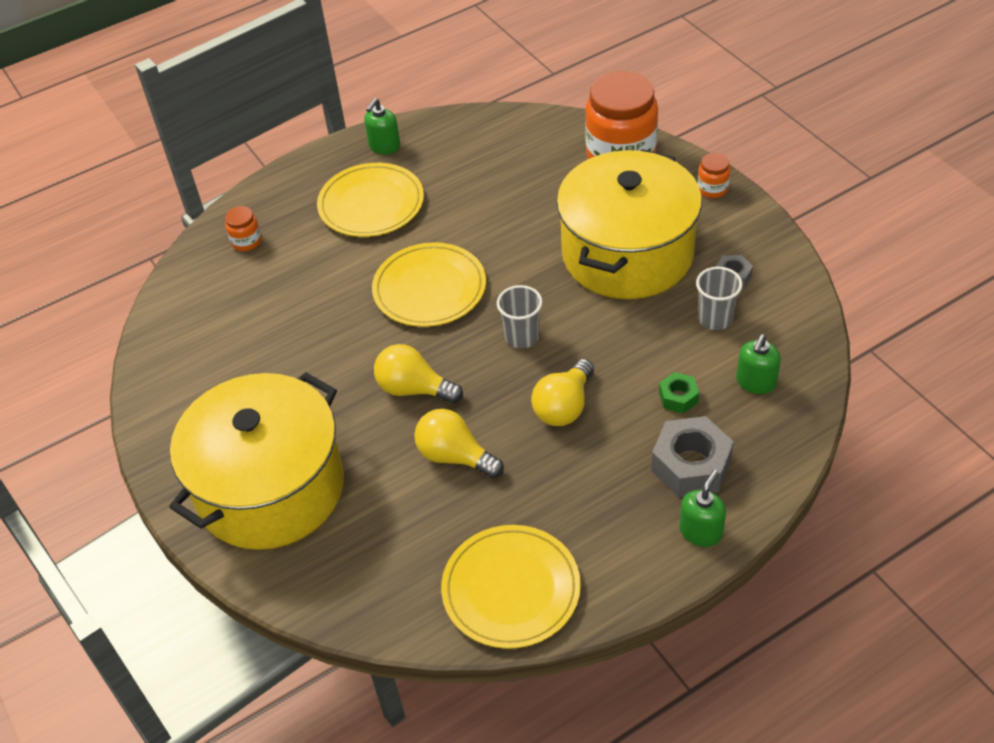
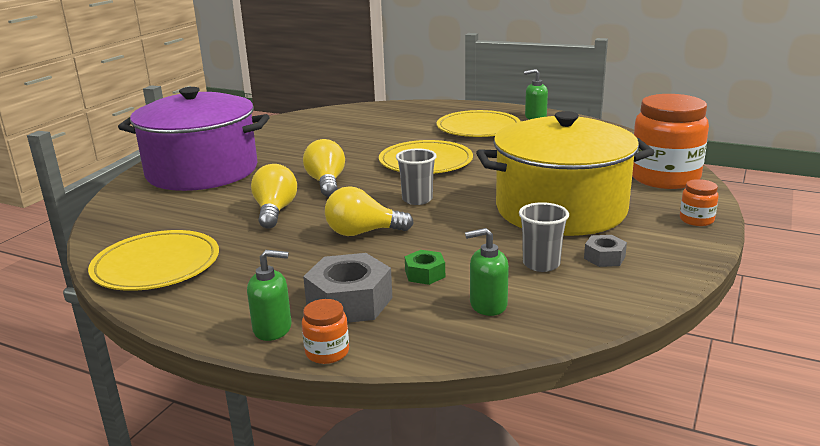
camera: 55 degrees right, 25 degrees down
(246, 241) = (399, 112): orange jar -> orange jar (327, 352)
(270, 488) = (202, 171): yellow pot -> purple pot

